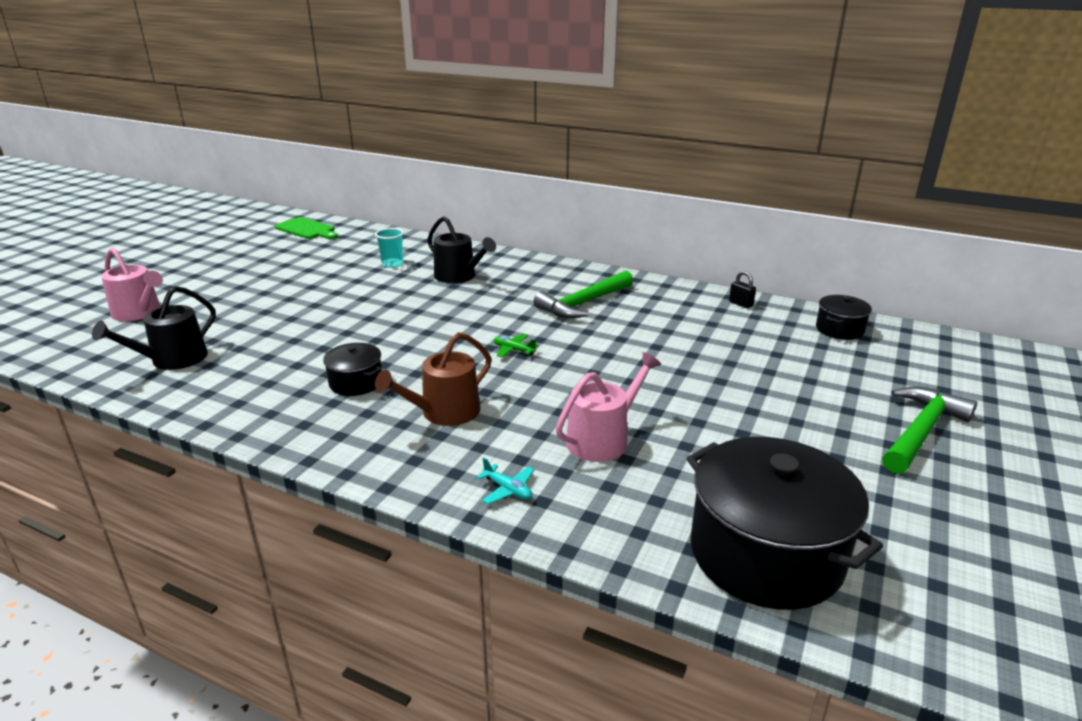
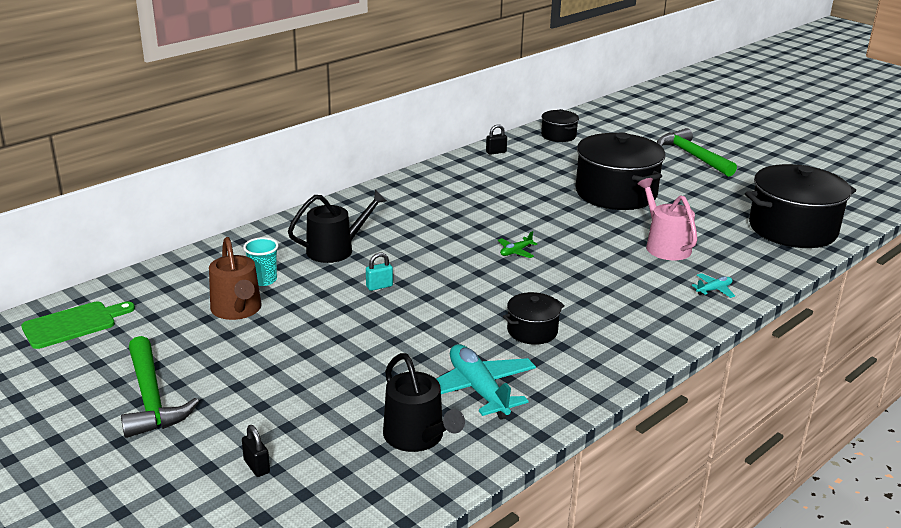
camera: 70 degrees left, 0 degrees up
(139, 312) = (256, 466): pink watering can -> black padlock
(245, 373) = (478, 390): none -> turquoise plane
(405, 303) = (379, 286): none -> turquoise padlock
(444, 412) = (603, 297): brown watering can -> brown watering can (237, 309)
(583, 303) = (448, 206): green hammer -> green hammer (151, 398)
(719, 387) = (616, 193): none -> black pot

